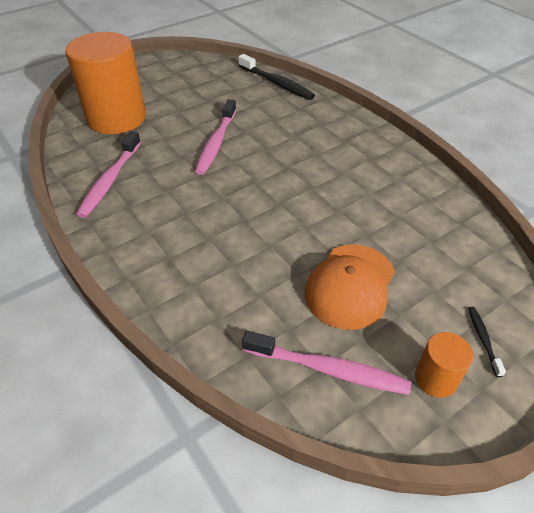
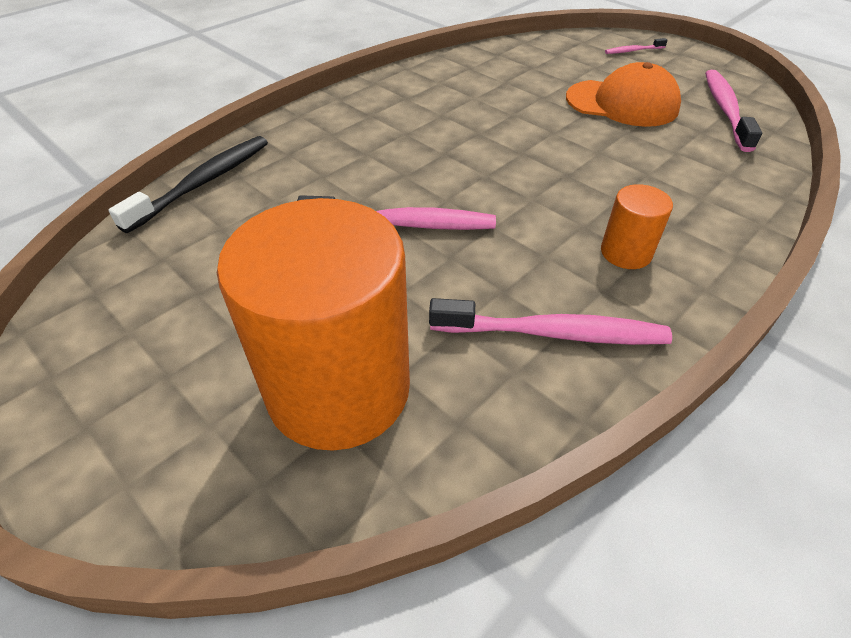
camera: 100 degrees left, 0 degrees up
(435, 378) = (688, 68): orange cylinder -> orange cylinder (626, 253)
(483, 339) = (633, 51): black toothbrush -> pink toothbrush

